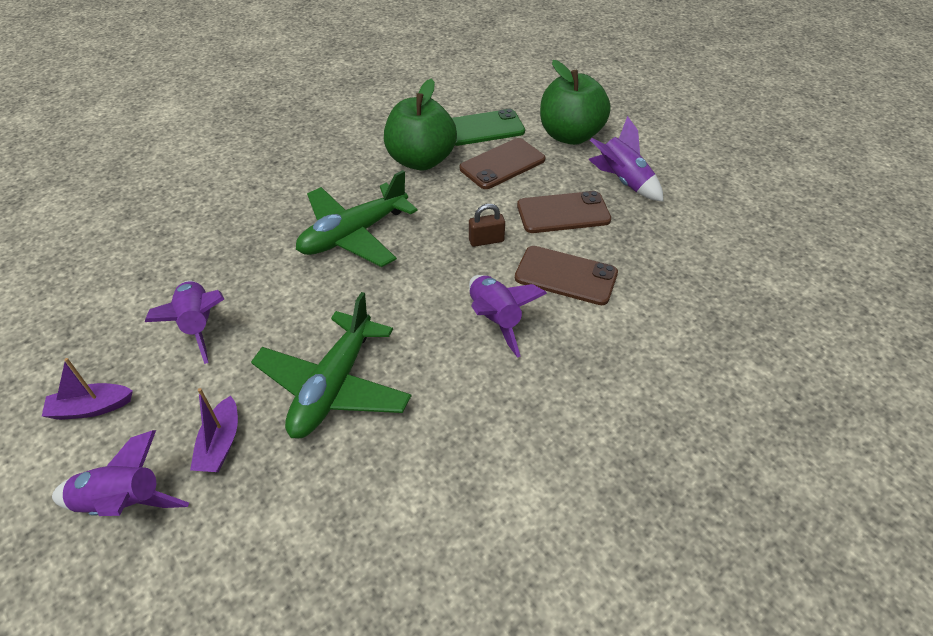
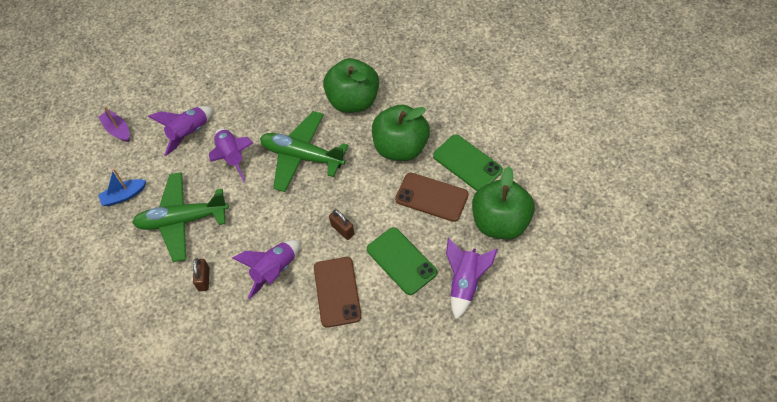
camera: 65 degrees right, 10 degrees up
(124, 503) = (77, 182): purple rocket -> purple rocket (232, 157)
(220, 444) = (124, 196): purple boat -> blue boat
(323, 169) = (353, 101): none -> green apple
(450, 397) = (204, 279): none -> brown padlock
(563, 213) = (401, 261): brown phone -> green phone

